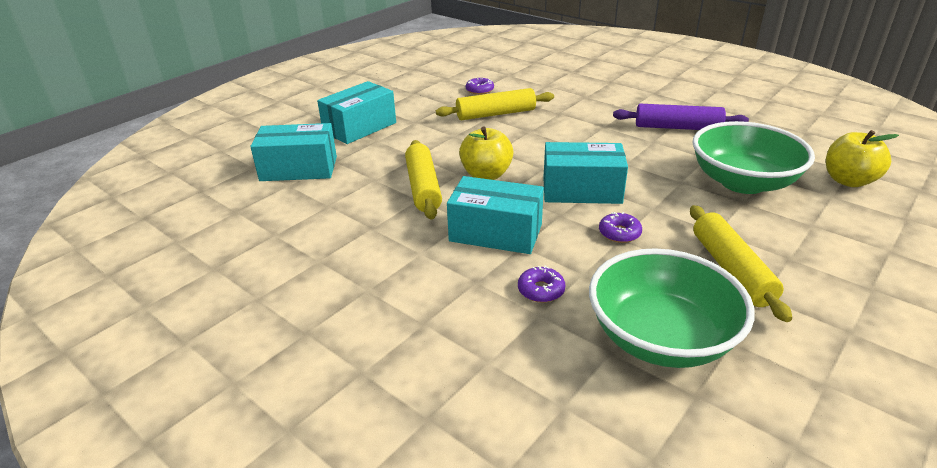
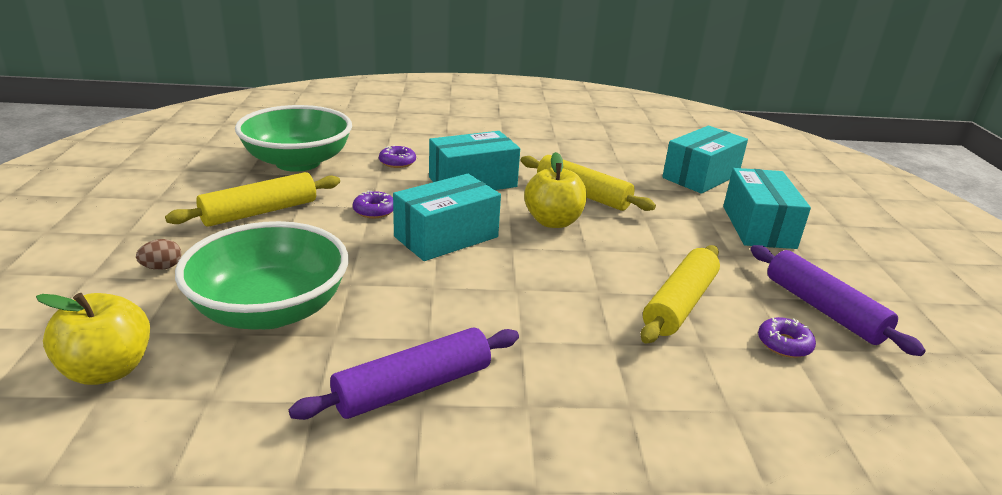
camera: 135 degrees right, 5 degrees down
(431, 92) = (823, 309): none -> purple rolling pin
(731, 270) = (260, 212): yellow rolling pin -> yellow rolling pin turned 75 degrees counterclockwise
(826, 238) = (162, 267): none -> brown egg

